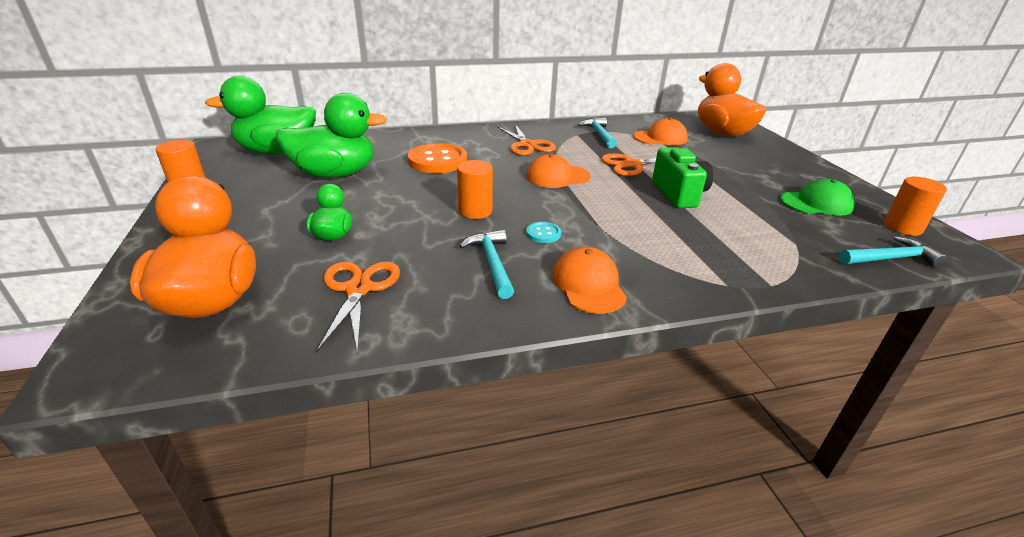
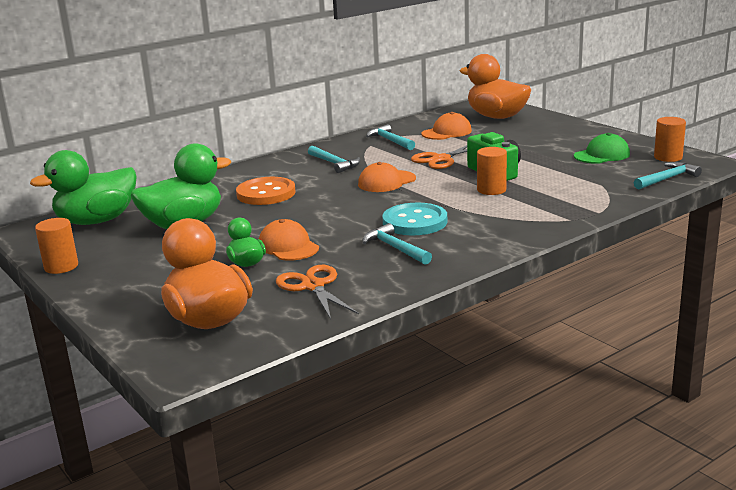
camera: 20 degrees left, 10 degrees down
(475, 211) = (344, 221): orange cylinder -> orange cylinder (491, 190)
(527, 145) = (334, 163): orange scissors -> turquoise hammer
(543, 234) = (415, 222): turquoise button -> turquoise button, size x2.15
(588, 285) = (477, 242): orange cap -> orange cap (288, 246)

